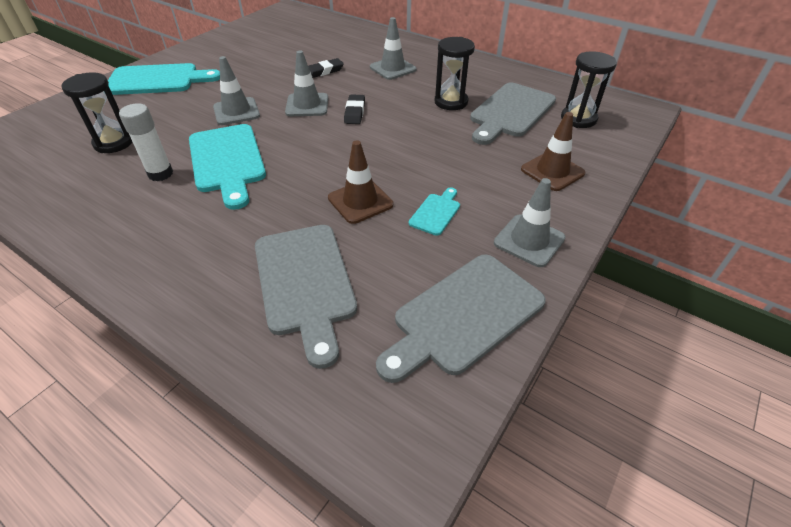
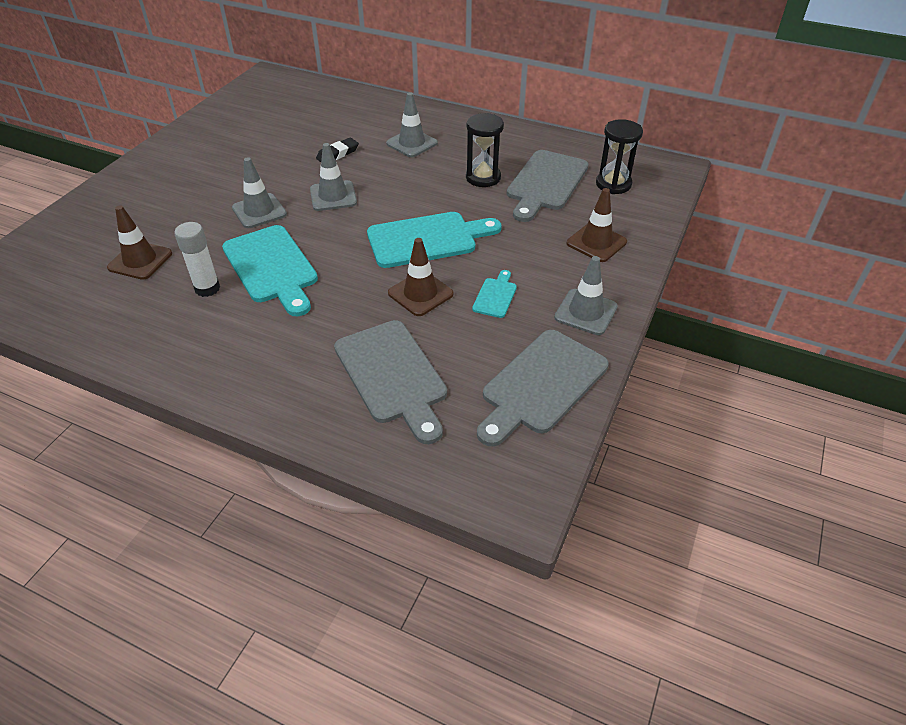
camera: 10 degrees left, 0 degrees up
(114, 143) = (140, 260): black hourglass -> brown traffic cone
(157, 80) = (153, 182): turquoise cutting board -> turquoise cutting board (427, 239)
(354, 112) = (386, 199): black eraser -> none

